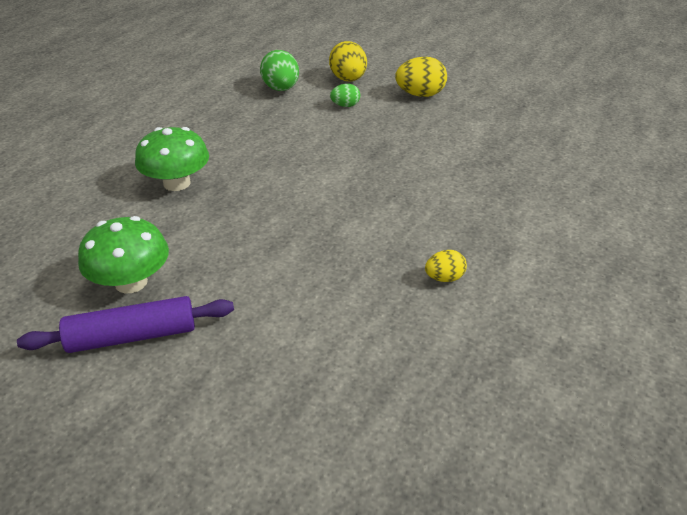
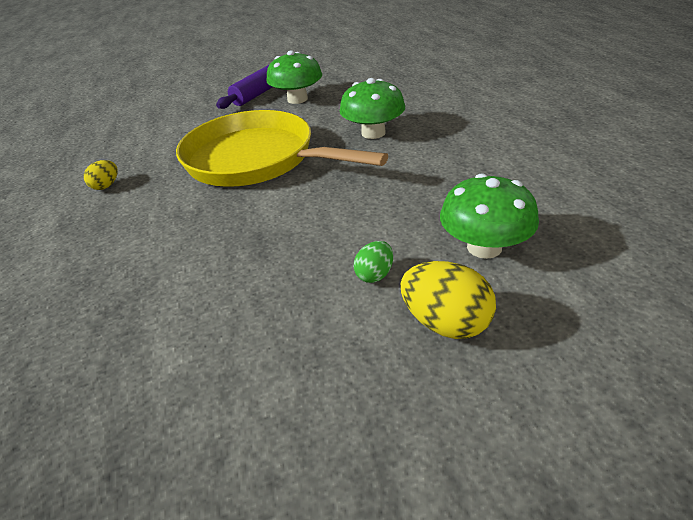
camera: 140 degrees right, 0 degrees up
(281, 89) = (484, 247): green egg -> green mushroom
(292, 218) = (257, 159): none -> yellow pan
(420, 95) = (307, 368): yellow egg -> none

